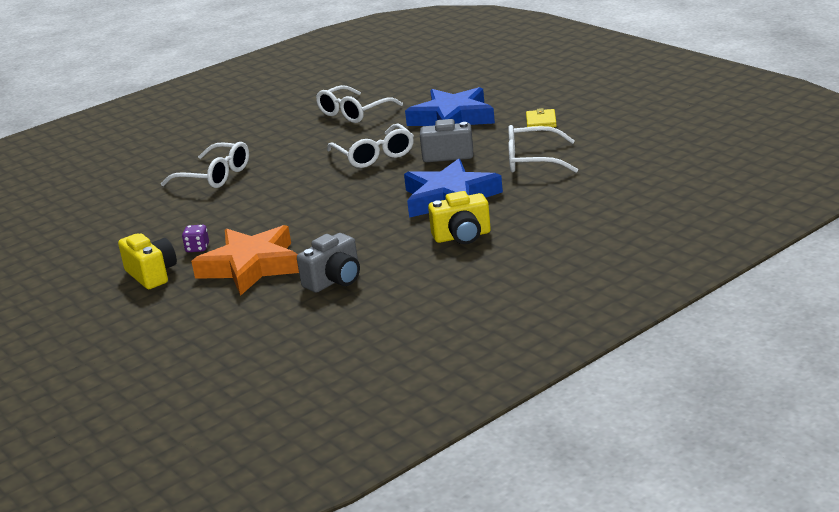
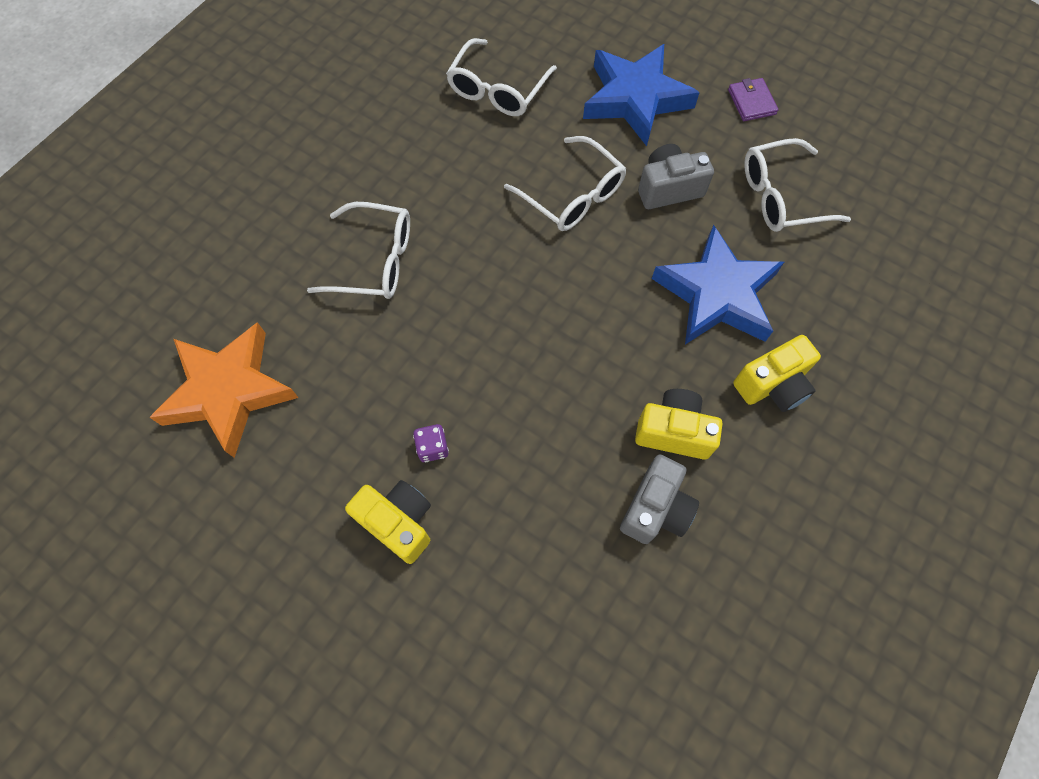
camera: 20 degrees left, 40 degrees up
(251, 266) = (528, 486): orange star -> orange star (229, 391)
(372, 251) = (673, 432): none -> yellow camera
(541, 121) = (751, 102): yellow wallet -> purple wallet

